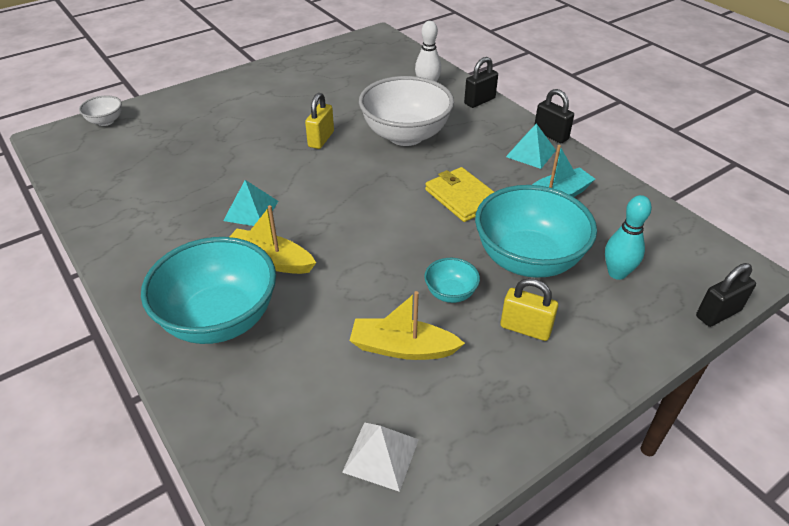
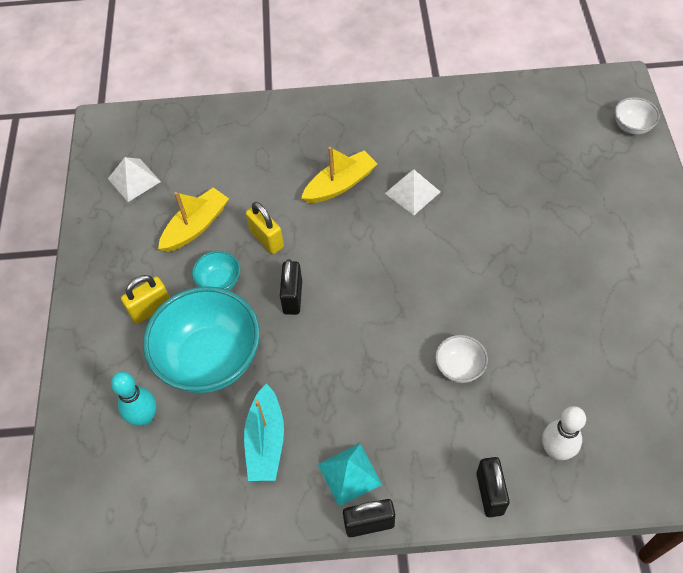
camera: 125 degrees right, 15 degrees up
(220, 319) = (300, 139): turquoise bowl -> none
(251, 210) = (412, 192): turquoise pyramid -> white pyramid
(321, 139) = (497, 286): yellow padlock -> yellow padlock (266, 239)
(405, 135) = (459, 367): white bowl -> white bowl, size x0.45
(462, 197) = (323, 359): yellow wallet -> none
(718, 313) = (50, 458): black padlock -> black padlock (292, 297)

